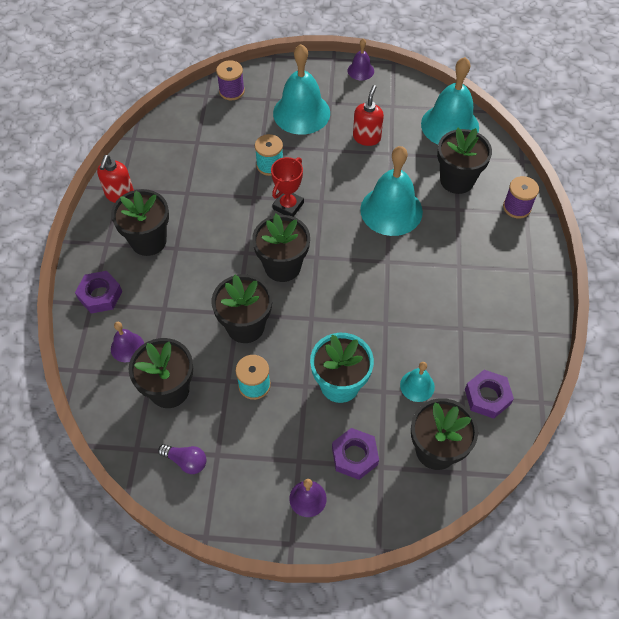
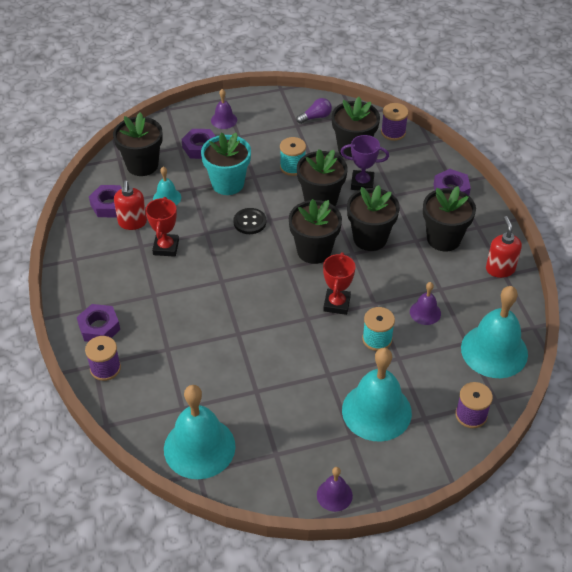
camera: 160 degrees right, 10 degrees down
(107, 400) = (393, 132): none -> purple spool
(127, 347) = (403, 164): purple bell -> purple bell (425, 312)
(186, 461) = (316, 117): purple light bulb -> purple light bulb turned 150 degrees clockwise
(188, 335) = (362, 183): none -> purple trophy
(334, 322) = (250, 222): none -> black button
(366, 137) = (289, 402): red soap dispenser -> red soap dispenser (132, 222)
(391, 210) = (234, 328): turquoise bell -> turquoise bell (494, 351)
(434, 317) = (166, 247): none -> red trophy
(457, 180) = (175, 380): black flower pot -> black flower pot (370, 238)
(518, 247) = (99, 327): none -> purple nut

